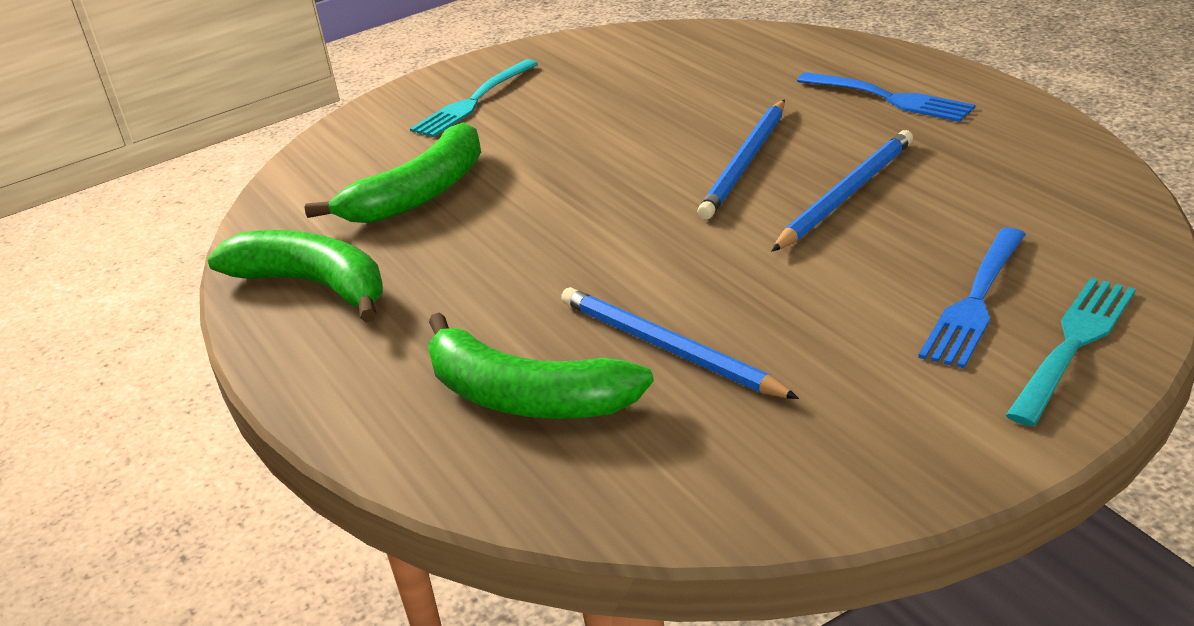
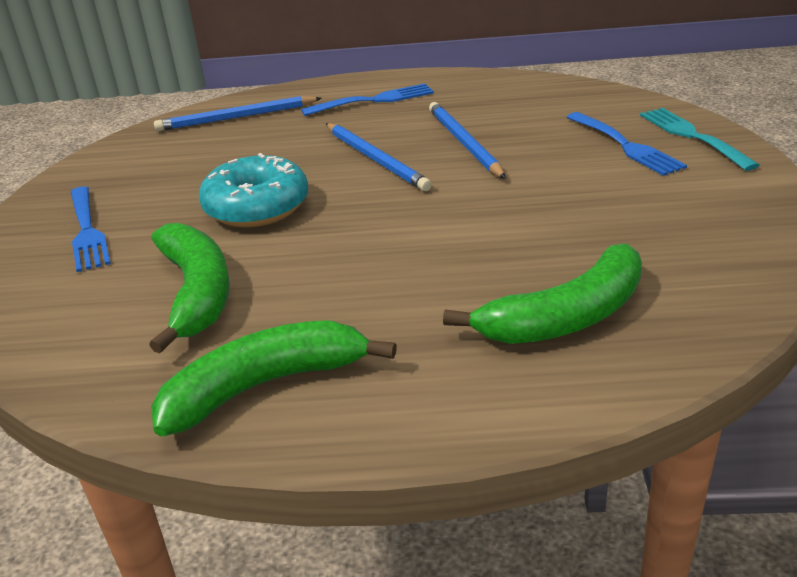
camera: 60 degrees left, 0 degrees up
(473, 101) = (87, 231): turquoise fork -> blue fork
(583, 150) = (257, 207): none -> turquoise donut
(668, 348) = (567, 246): blue pencil -> blue pencil (236, 118)

